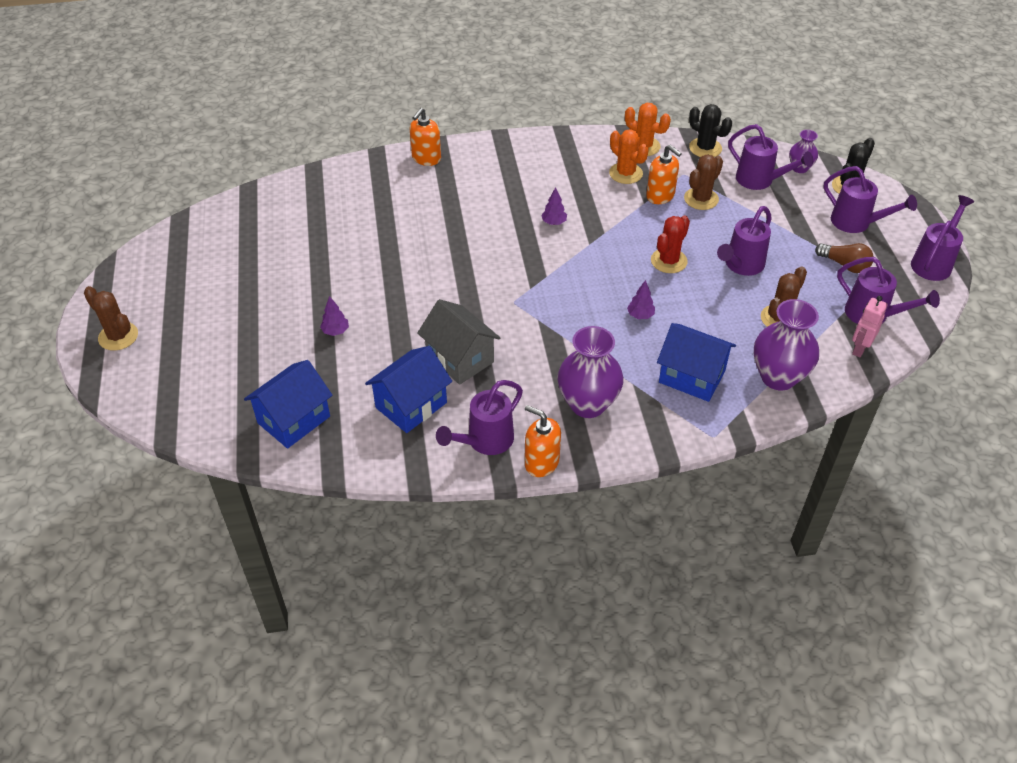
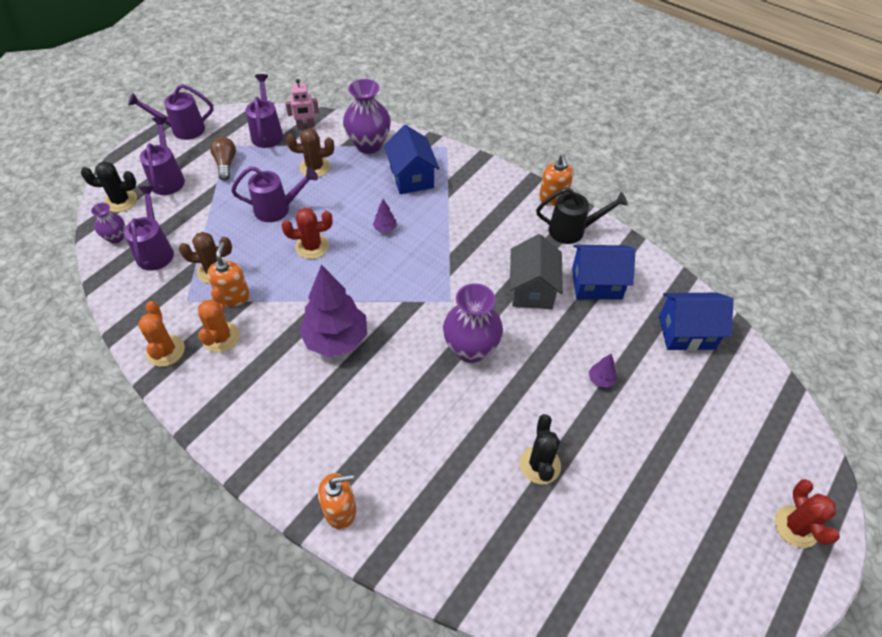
camera: 135 degrees left, 5 degrees up
(118, 336) = (796, 526): brown cactus -> red cactus
(485, 441) = (572, 230): purple watering can -> black watering can
(554, 222) = (336, 340): purple tree -> purple tree, size x2.47
(588, 404) = (488, 206): purple vase -> purple vase (471, 349)
(705, 148) = (133, 308): black cactus -> black cactus (540, 465)

